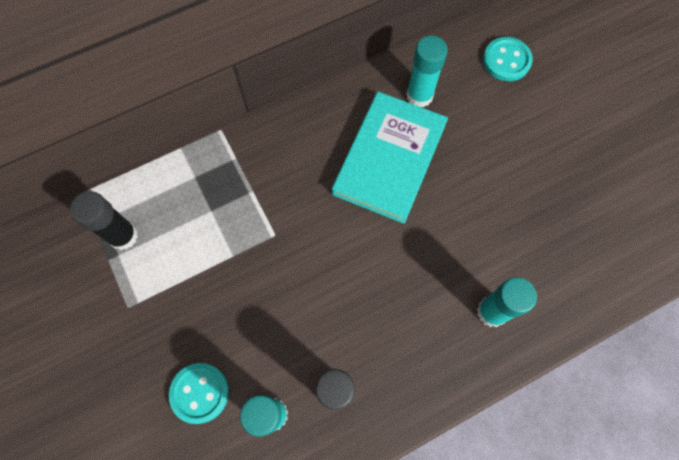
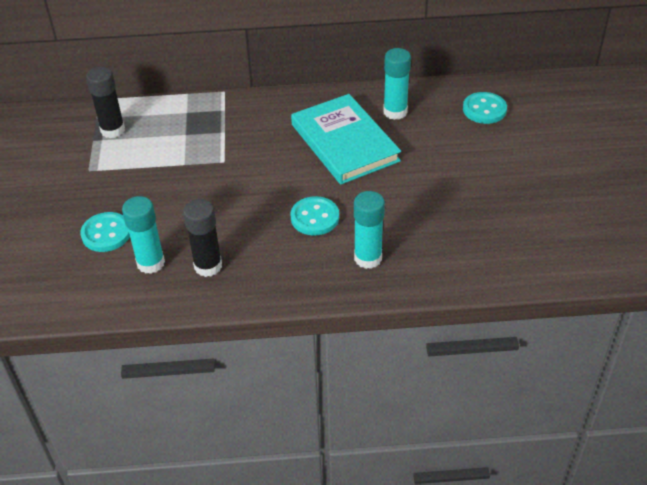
camera: 25 degrees right, 25 degrees down
(389, 159) = (345, 142): turquoise book -> turquoise book turned 75 degrees counterclockwise
(411, 278) = (314, 217): none -> turquoise button

